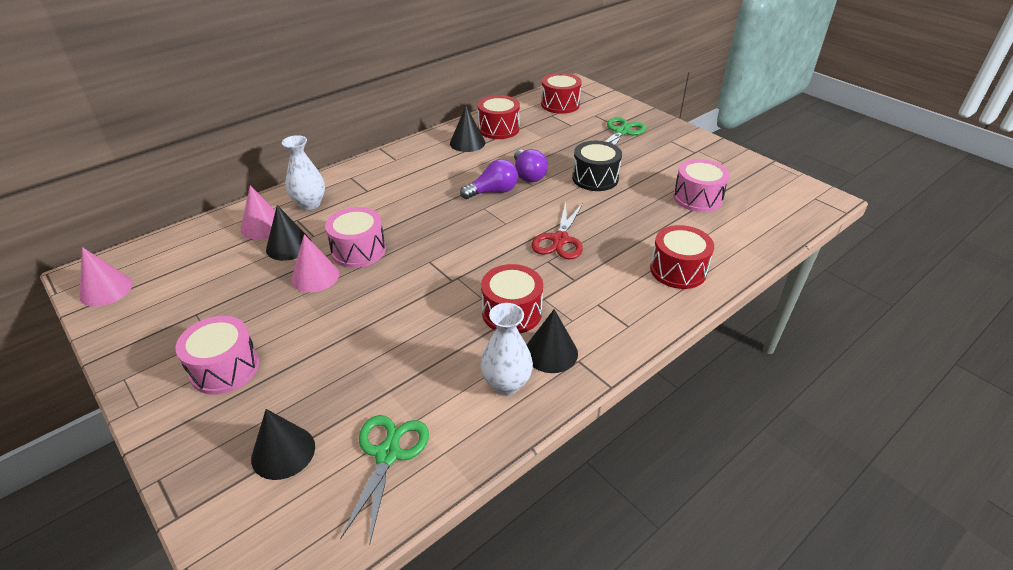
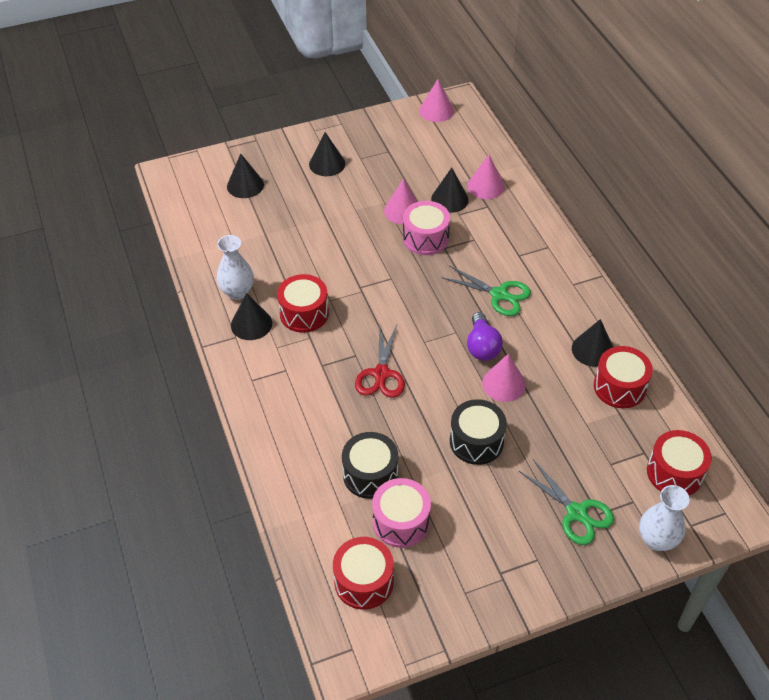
camera: 110 degrees right, 10 degrees up
(225, 368) = (327, 164): pink drum -> black cone
(309, 204) = (509, 215): white vase -> white vase (657, 540)
(388, 454) = (217, 226): green scissors -> green scissors (499, 294)
(528, 175) = (504, 384): purple light bulb -> pink cone
(560, 239) = (381, 374): red scissors -> red scissors turned 120 degrees counterclockwise
(670, 222) = (370, 474): none -> black drum
(678, 270) = (297, 445): red drum -> red drum (364, 581)

